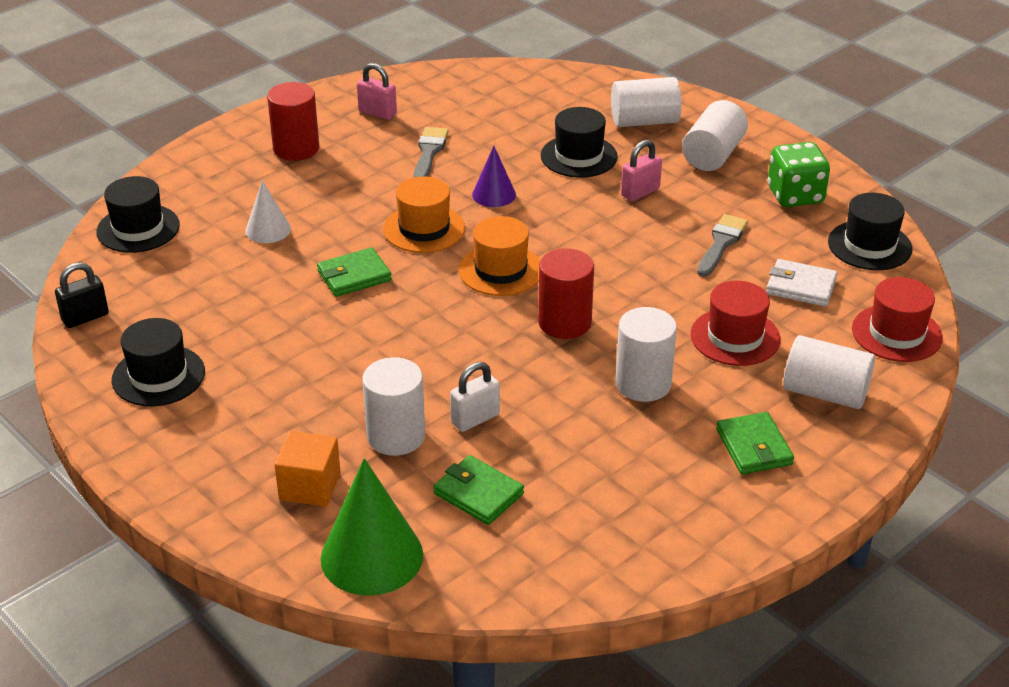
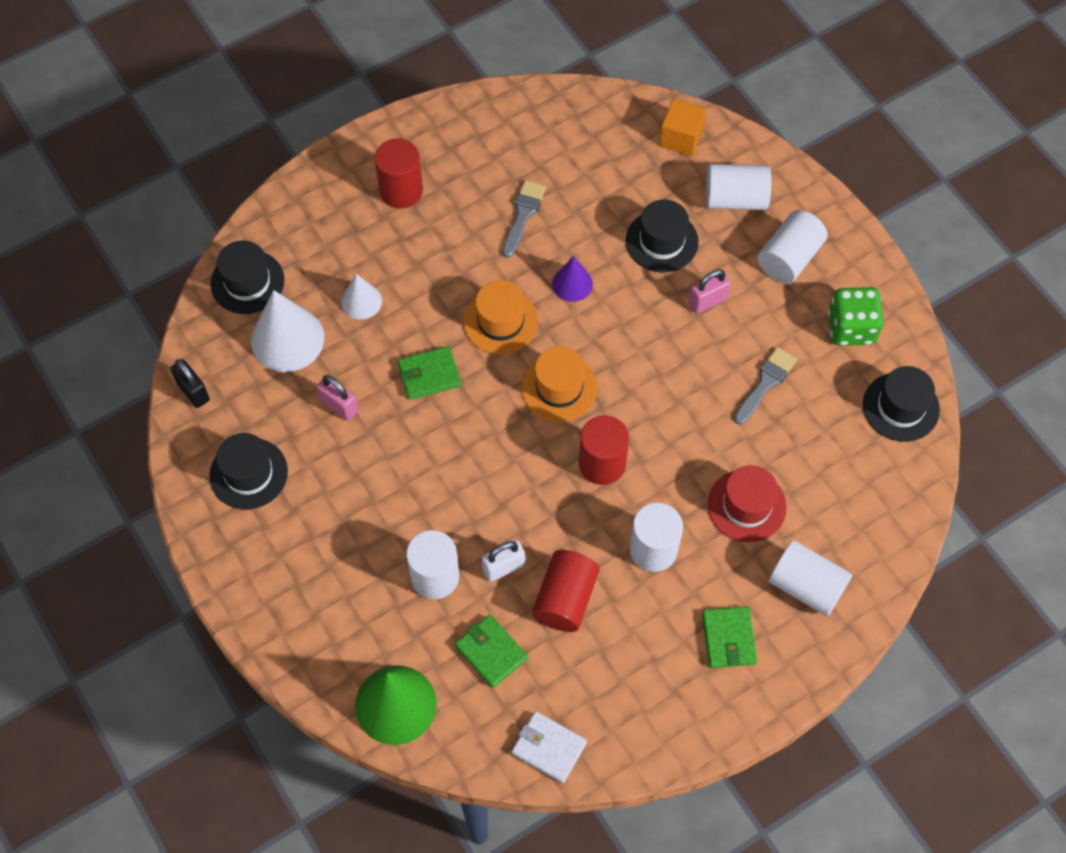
camera: 10 degrees right, 25 degrees up
(85, 317) = (193, 391): black padlock -> black padlock turned 75 degrees clockwise
(189, 266) = (287, 339): none -> white cone
(310, 486) = (357, 621): orange cube -> orange cube (681, 138)
(377, 113) = (484, 149): pink padlock -> pink padlock (339, 406)
(554, 436) = (565, 599): none -> red cylinder
(801, 286) = (822, 451): white wallet -> white wallet (549, 748)
(896, 333) = (890, 524): red hat -> none

